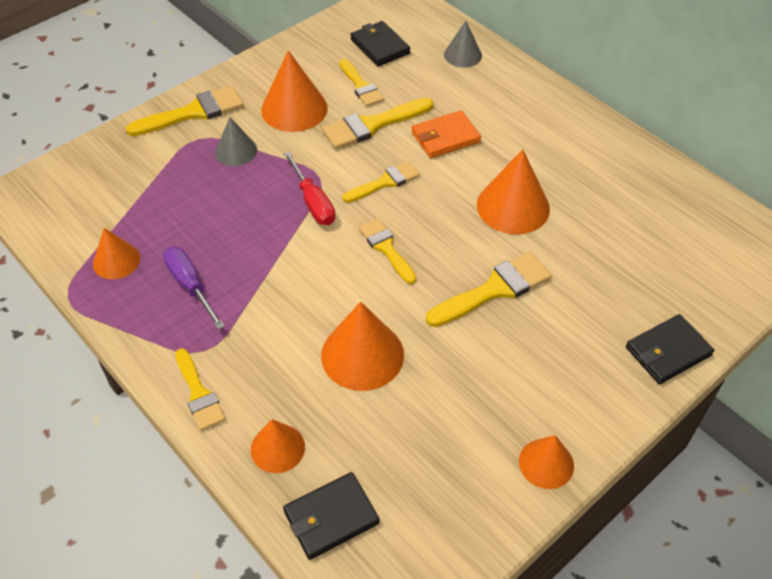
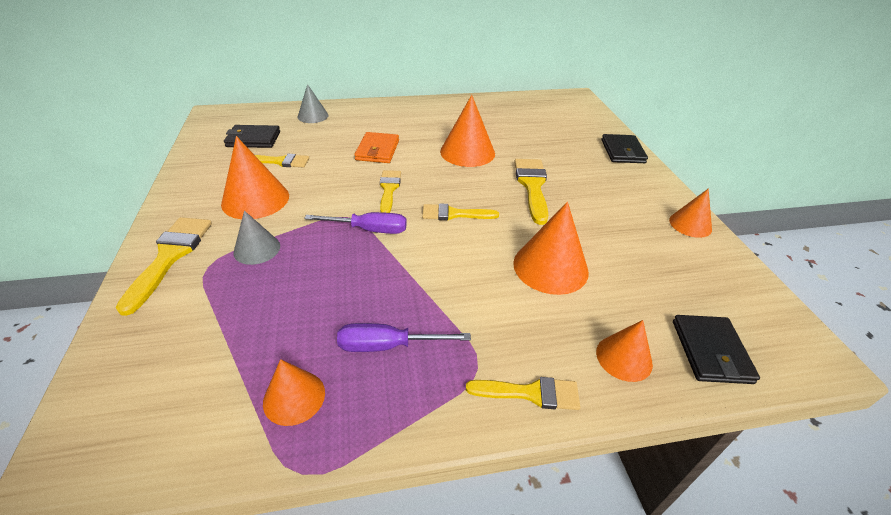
camera: 60 degrees left, 10 degrees down
(313, 202) = (369, 230): red screwdriver -> purple screwdriver
(372, 125) = (325, 172): yellow brush -> none

